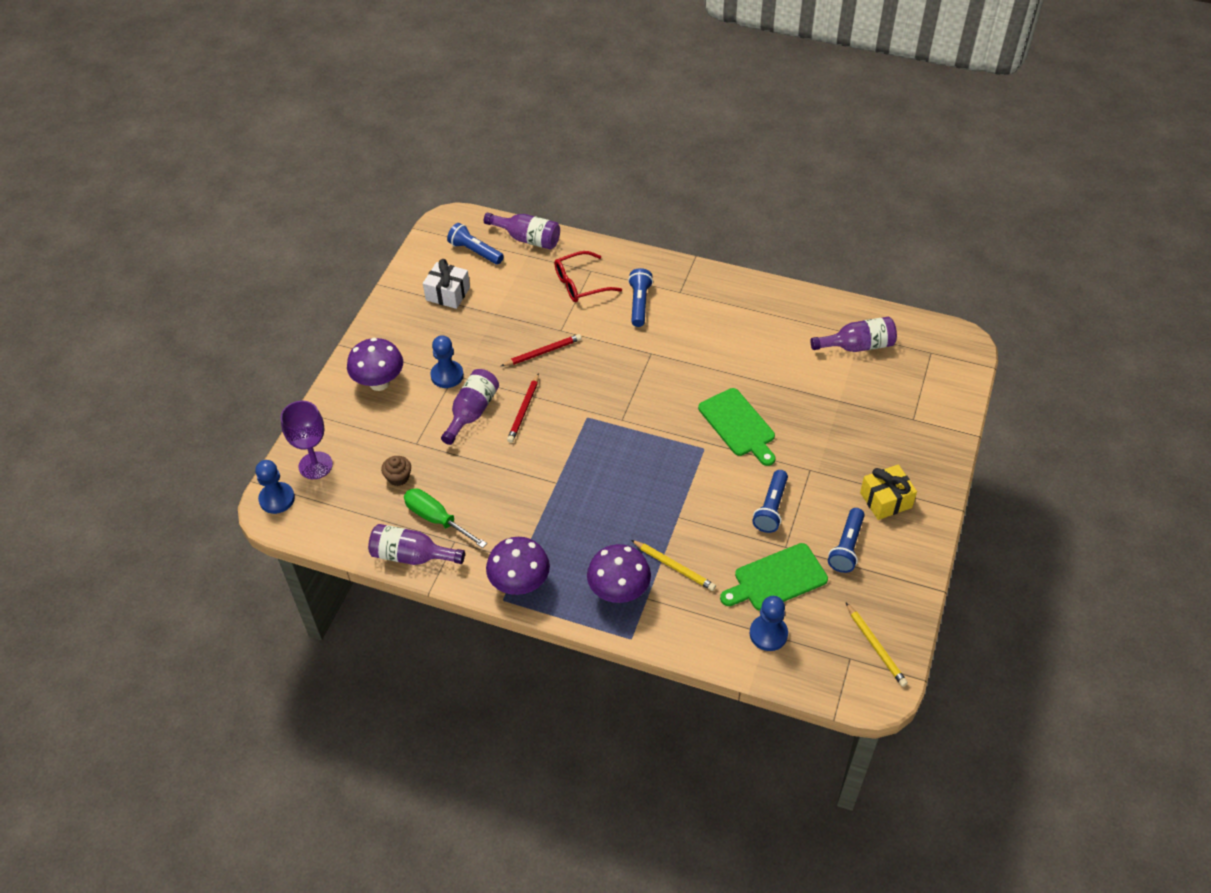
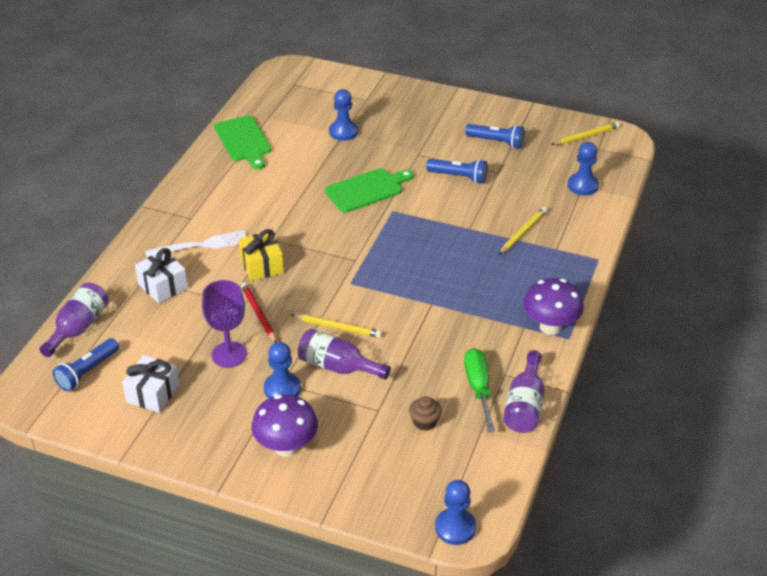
camera: 90 degrees left, 10 degrees down
(315, 465) = (407, 496): purple goblet -> purple goblet (229, 354)
(437, 519) = (478, 388): green screwdriver -> green screwdriver turned 135 degrees clockwise
(524, 410) = (338, 327): red pencil -> yellow pencil
(580, 284) = (163, 286): red glasses -> white gift
(619, 592) = (552, 265): purple mushroom -> none
(639, 304) = (201, 245): blue flashlight -> white fork
(776, 579) = (530, 178): green cutting board -> green cutting board (243, 141)
(843, 401) = (343, 132): none -> blue pawn
(857, 346) = (281, 119): purple bottle -> none
(886, 500) = (449, 120): yellow gift -> yellow gift (262, 265)

